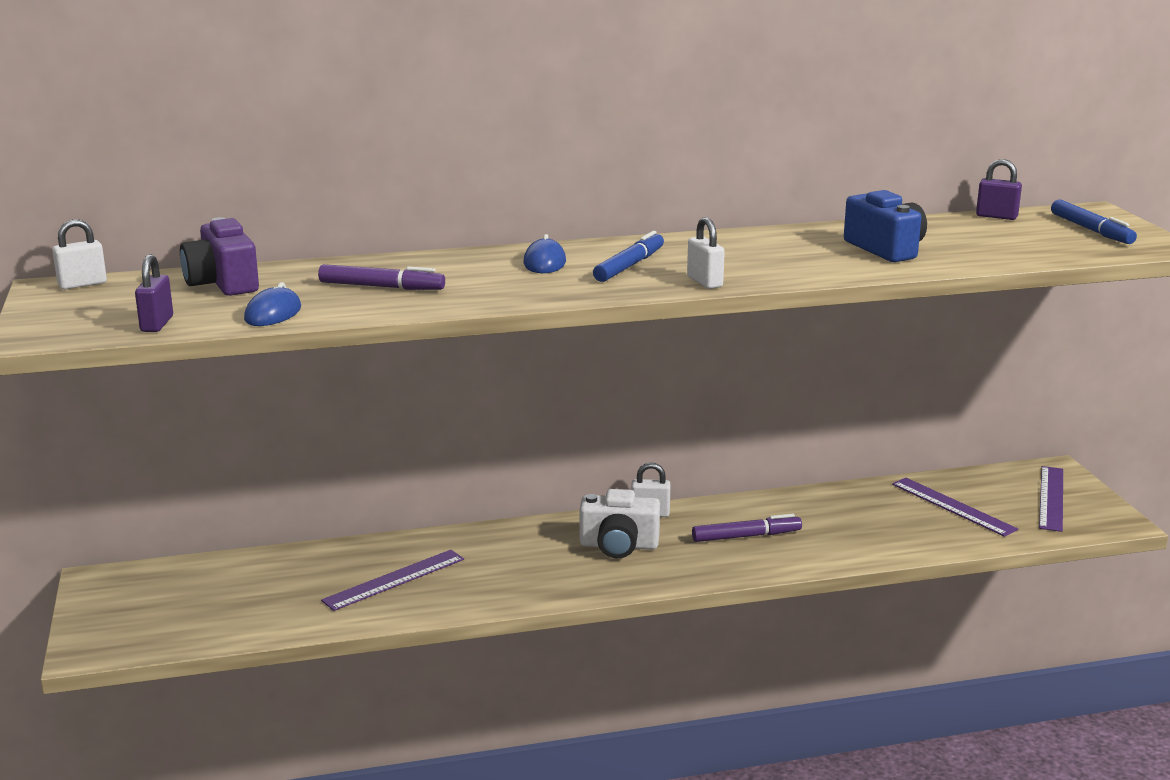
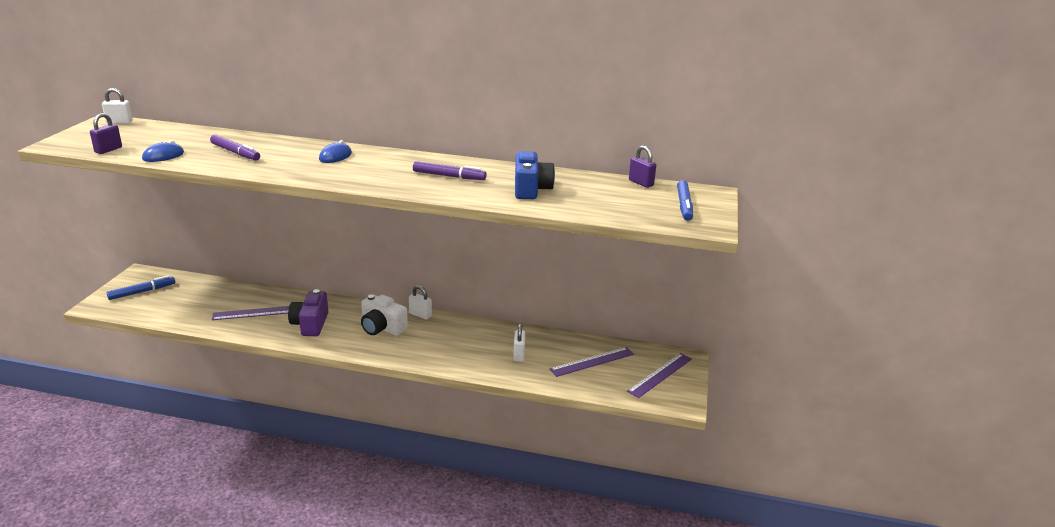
camera: 25 degrees right, 5 degrees up
(223, 283) = (174, 135): purple camera -> purple camera (310, 324)
(629, 266) = (373, 168): blue marker -> blue marker (142, 292)
(704, 282) = (392, 186): white padlock -> white padlock (519, 355)
(746, 536) = (453, 343): purple marker -> purple marker (449, 176)
(953, 506) = (592, 361): purple ruler -> purple ruler turned 75 degrees clockwise

